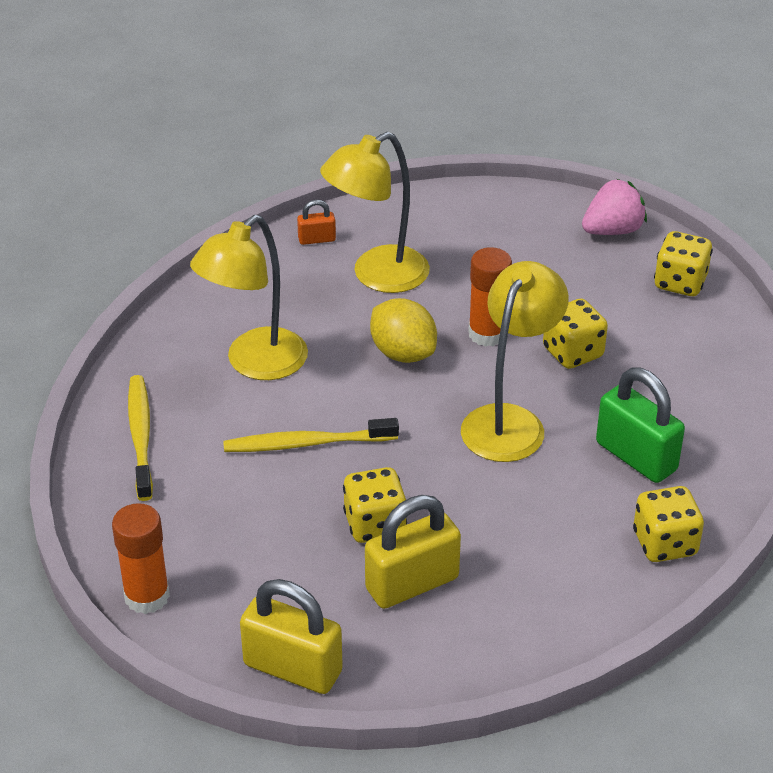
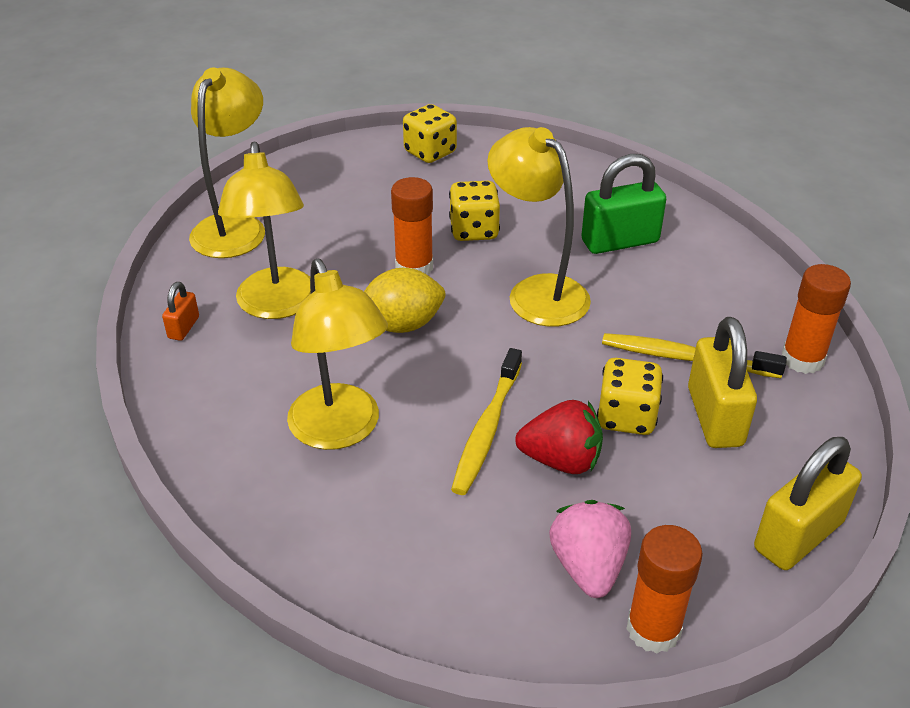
camera: 65 degrees left, 0 degrees up
(141, 437) = (393, 561): yellow toothbrush -> yellow toothbrush (686, 358)
(297, 497) = (561, 460): none -> red strawberry
(463, 212) = (235, 226): none -> yellow lamp
(540, 633) = (802, 359): none -> orange glue stick
(612, 230) = (337, 160): pink strawberry -> pink strawberry (588, 566)
(665, 543) = (726, 261): yellow dice -> none

